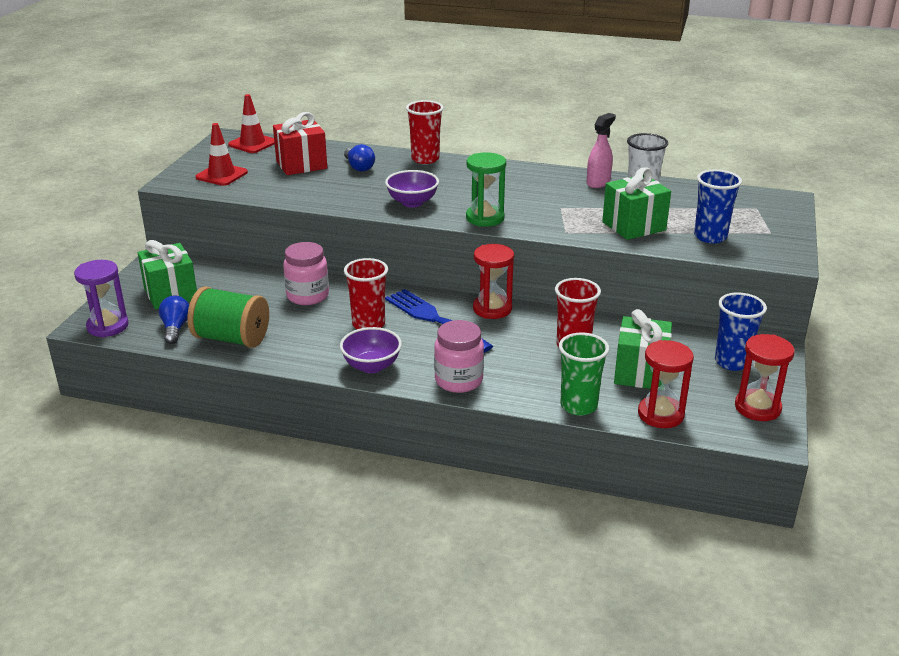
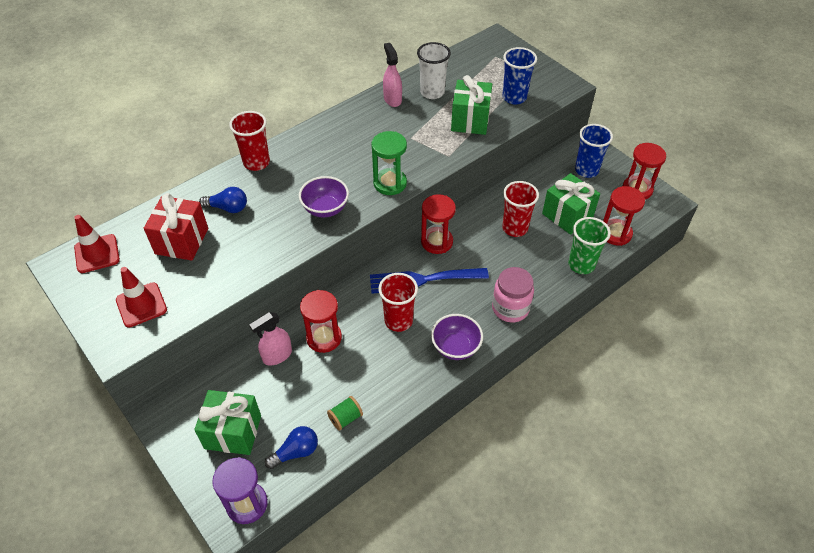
camera: 55 degrees left, 20 degrees up
(175, 328) = (296, 452): blue light bulb -> blue light bulb turned 120 degrees clockwise
(231, 338) = (345, 418): green spool -> green spool, size x0.48
(265, 282) = (277, 355): none -> pink spray bottle
(307, 296) = (324, 338): pink jar -> red hourglass

